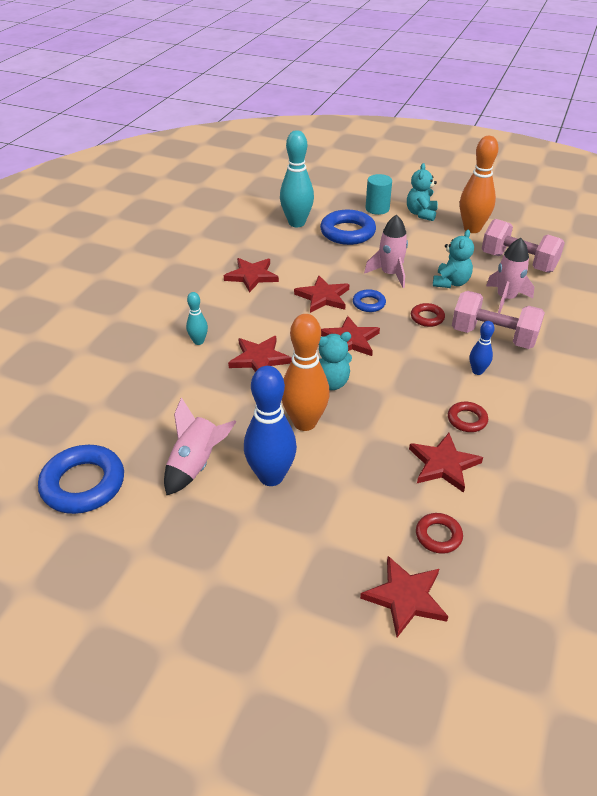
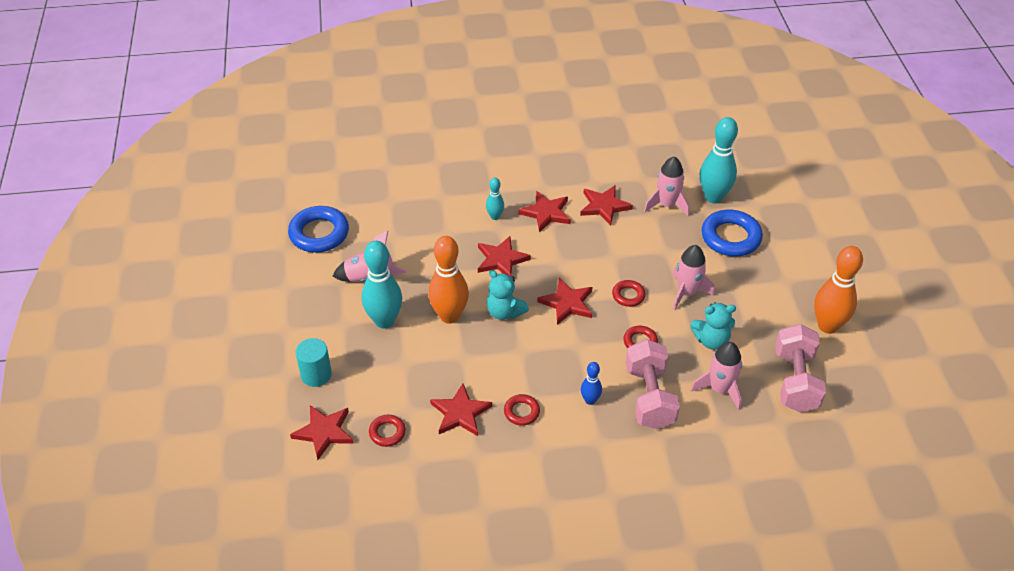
camera: 60 degrees right, 5 degrees up
(271, 476) = (384, 321): blue bowling pin -> turquoise bowling pin
(282, 246) = (666, 205): none -> pink rocket
(323, 297) = (613, 262): red star -> red star (546, 213)
(369, 303) = (628, 295): blue ring -> red ring
(377, 209) = (795, 241): turquoise cylinder -> turquoise cylinder (316, 375)
(421, 214) = (818, 277): turquoise teddy bear -> none

